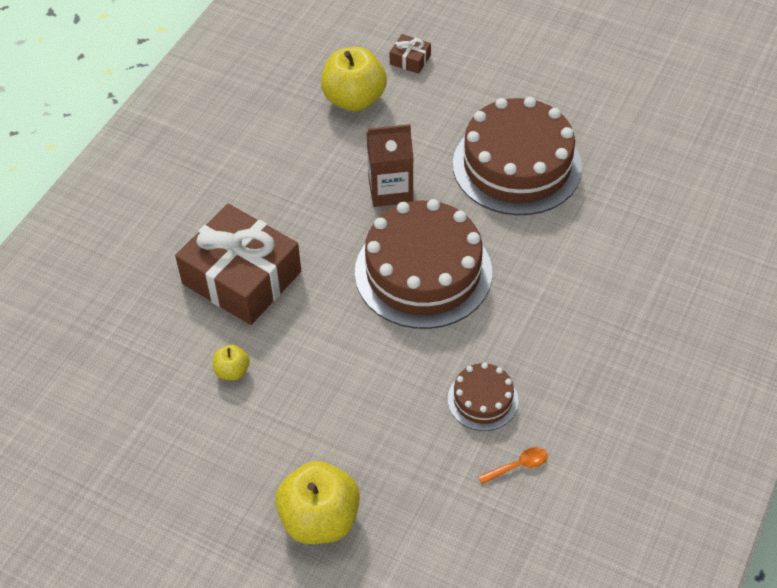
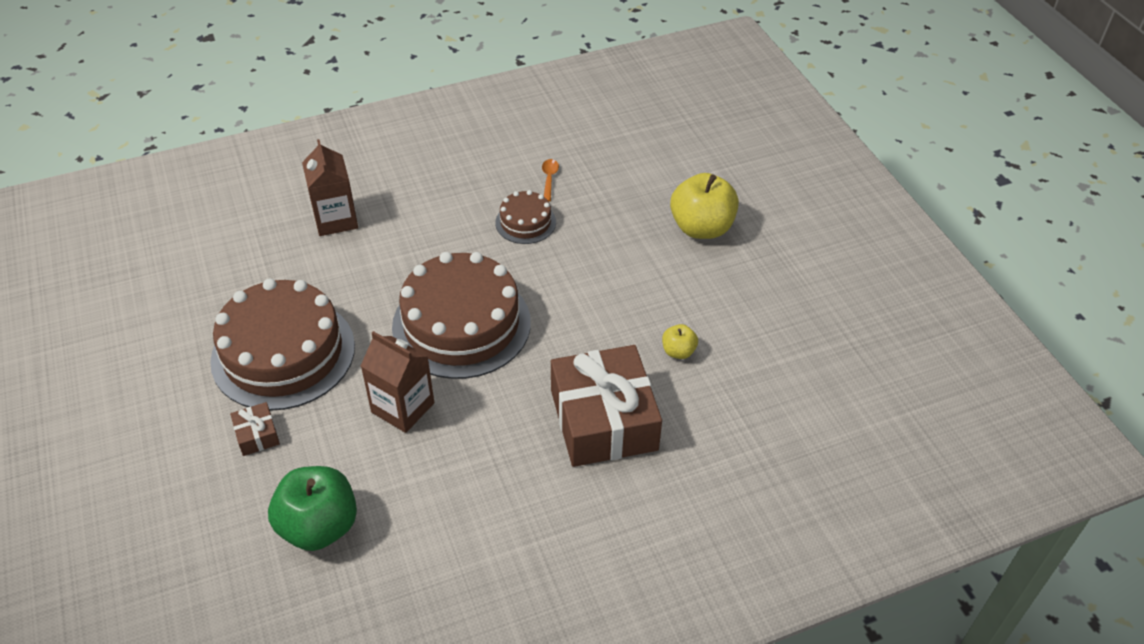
camera: 140 degrees left, 5 degrees down
(354, 99) = (319, 526): yellow apple -> green apple
(410, 60) = (214, 531): brown gift -> brown gift (257, 435)
(518, 466) = (549, 179): orange spoon -> orange spoon turned 75 degrees clockwise
(634, 282) = (335, 219): none -> brown carton

